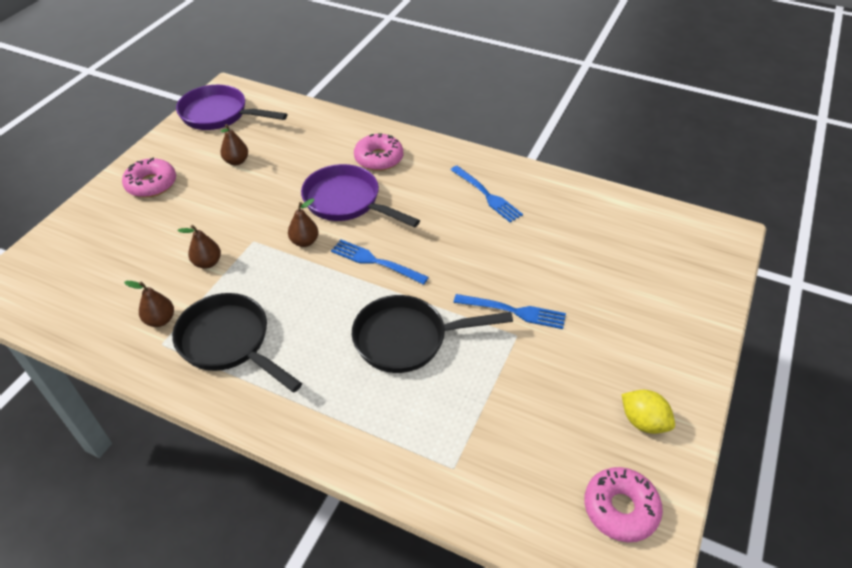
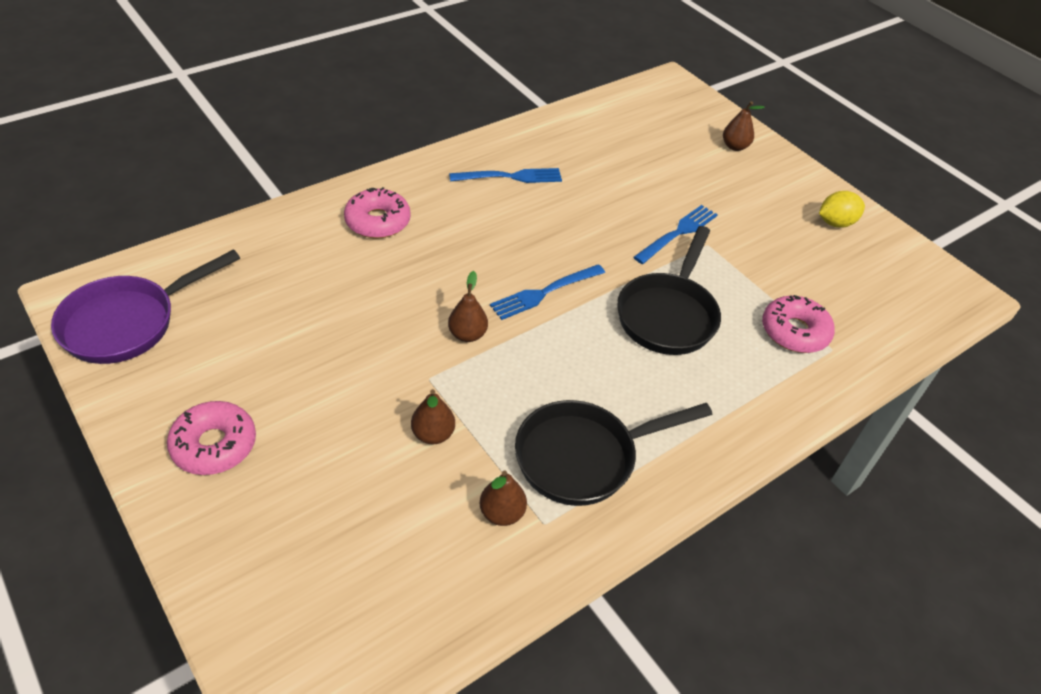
camera: 65 degrees left, 0 degrees up
(236, 161) = (255, 341): brown pear -> brown pear (735, 146)
(347, 202) = (429, 275): purple pan -> none
(620, 508) = (908, 275): pink donut -> pink donut (794, 332)

